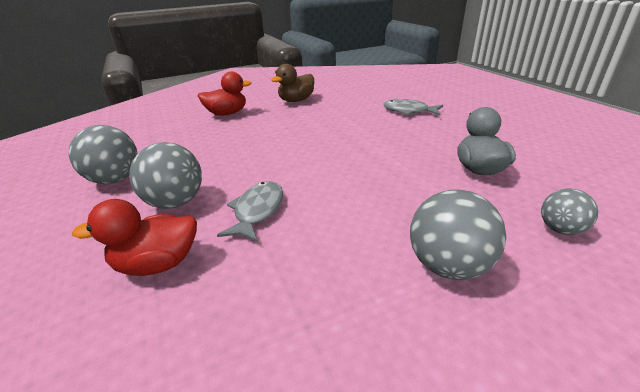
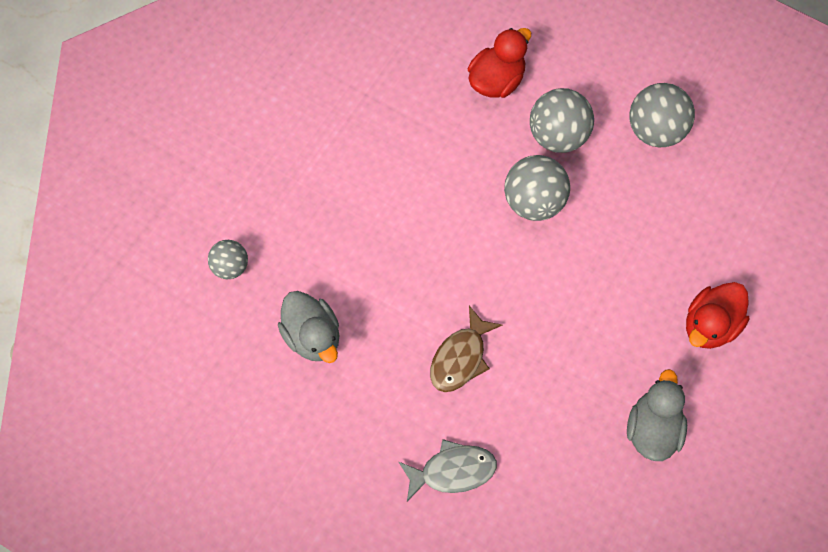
camera: 145 degrees right, 35 degrees up
(257, 211) = (477, 163): grey fish -> none
(296, 100) = (652, 428): brown duck -> grey duck
(372, 136) = (460, 357): none -> brown fish
(448, 265) = (303, 182): grey ball -> grey ball (534, 201)

